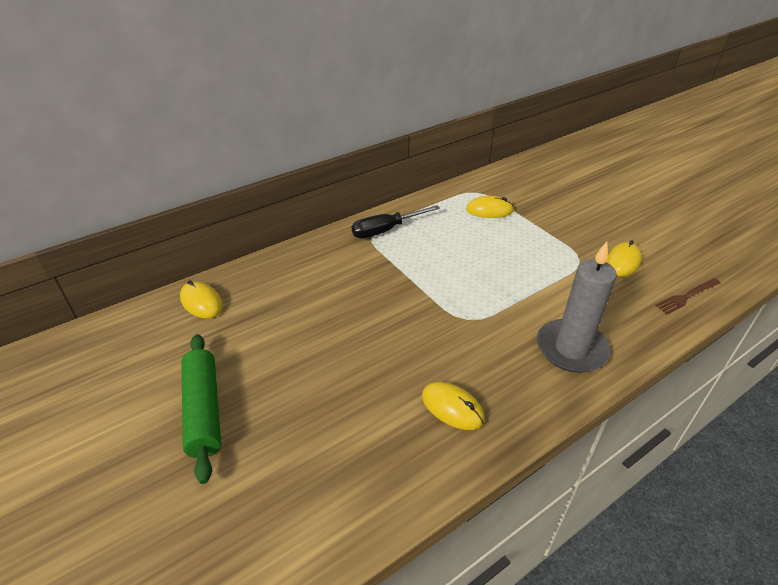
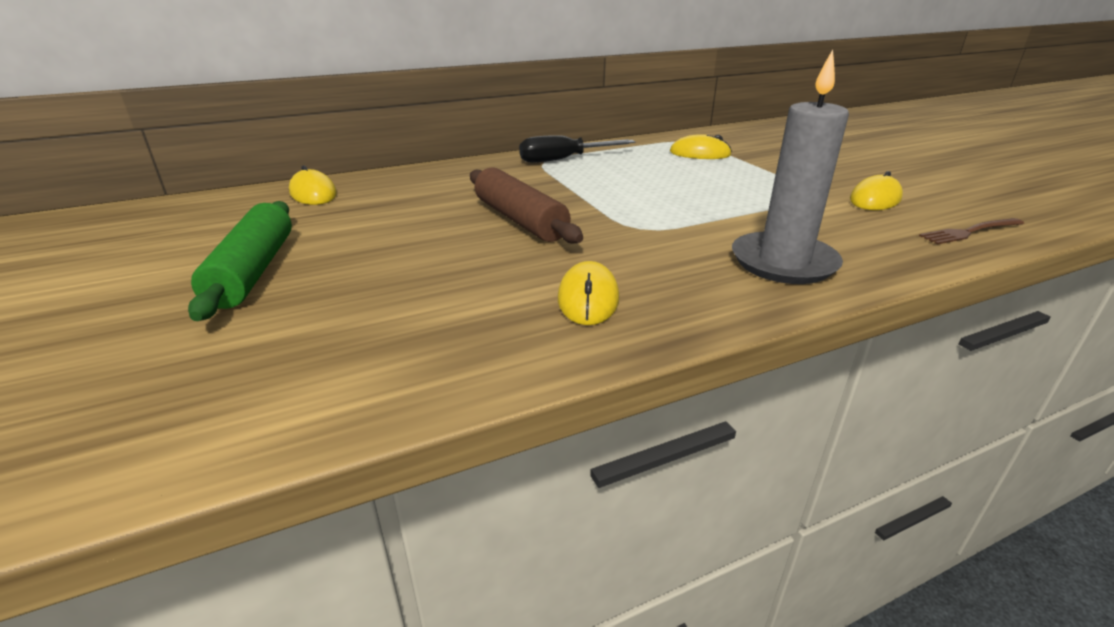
camera: 10 degrees right, 10 degrees down
(377, 320) = (519, 220): none -> brown rolling pin
(452, 407) = (588, 298): yellow mouse -> yellow mouse turned 45 degrees clockwise

